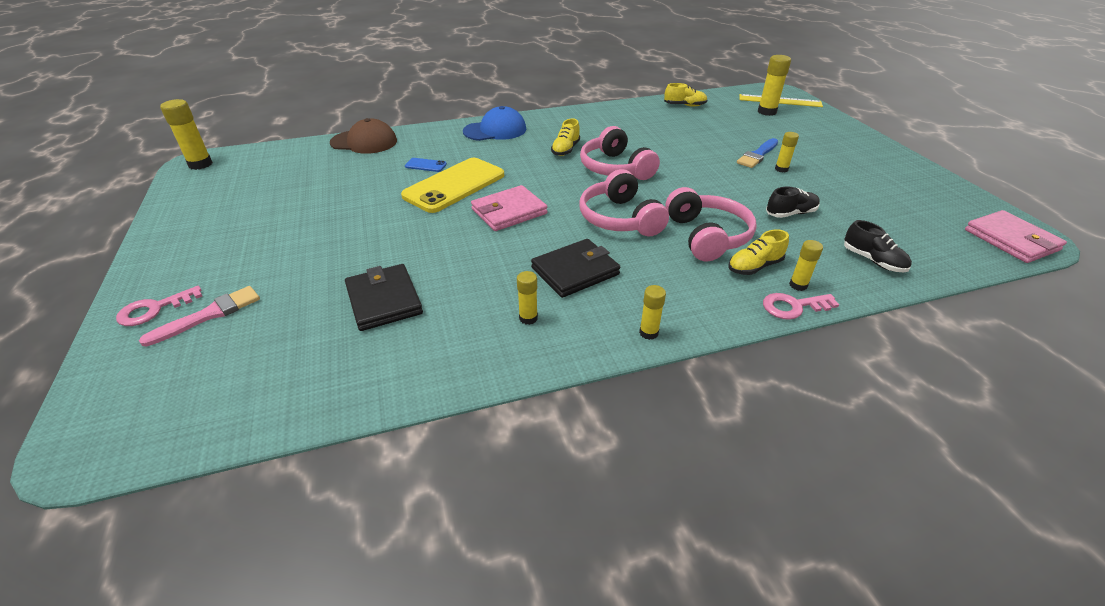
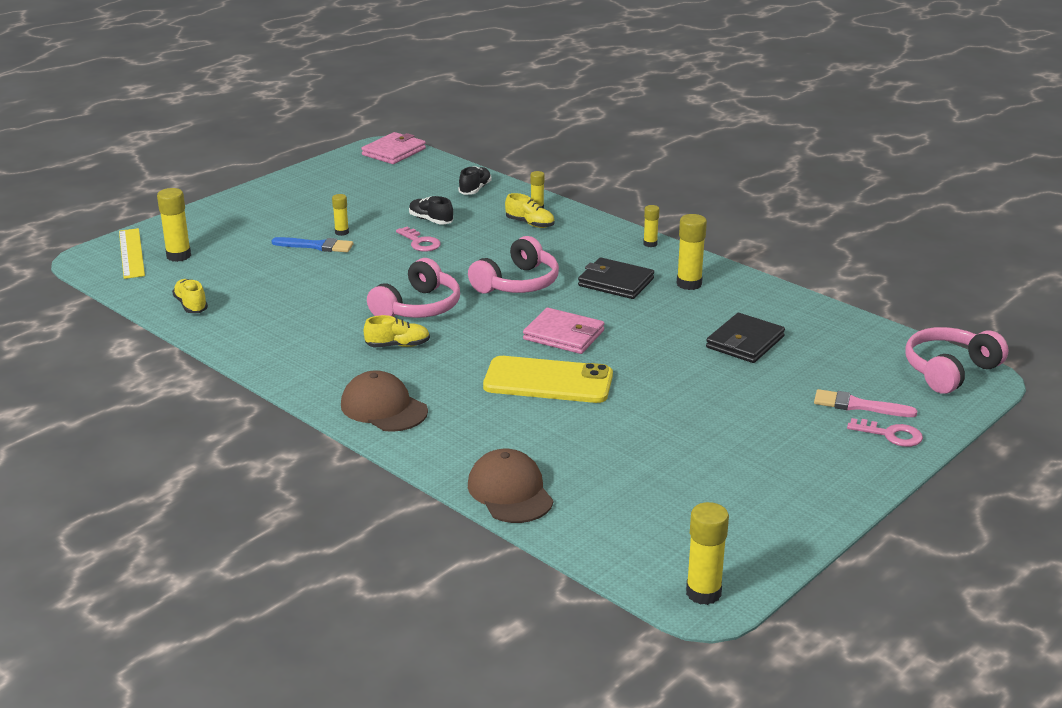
camera: 120 degrees left, 10 degrees down
(425, 165) = (524, 417): blue phone -> none
(495, 130) = (383, 408): blue cap -> brown cap
(528, 318) = (689, 284): yellow glue stick -> yellow glue stick, size x1.70
(707, 236) = (505, 245): pink headphones -> pink headphones (949, 370)
(793, 306) = (565, 207): pink key -> pink key (420, 242)

